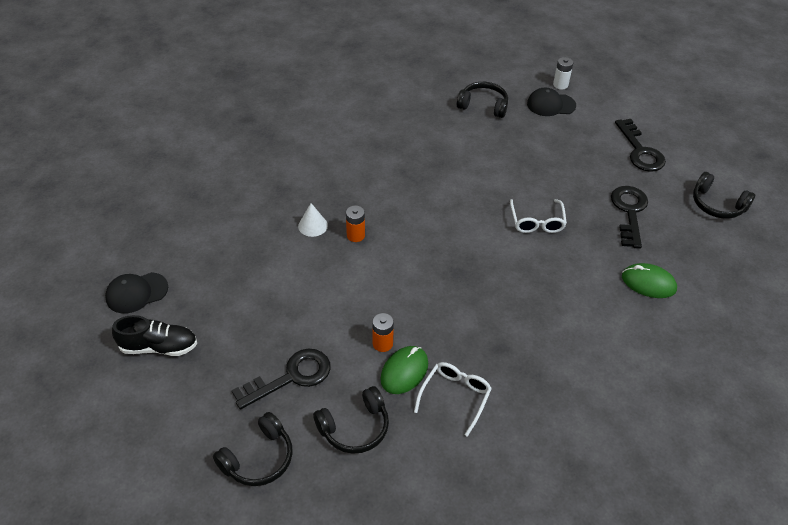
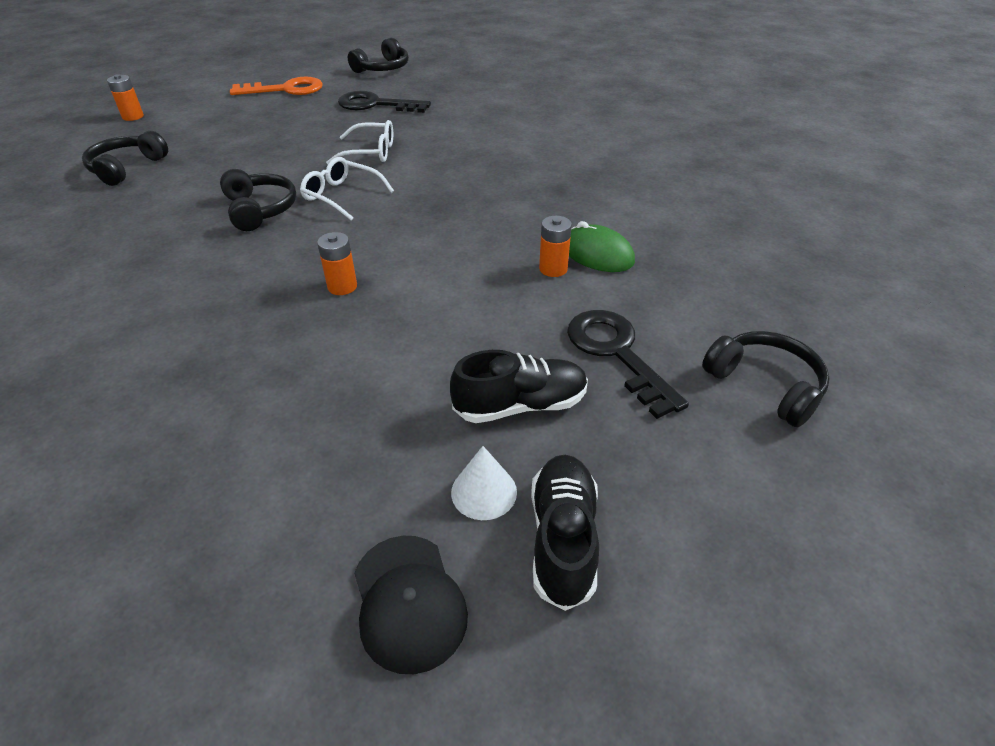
camera: 85 degrees left, 5 degrees down
(248, 328) = (520, 405): none -> black shoe
(313, 225) = (302, 331): white cone -> white cone (484, 492)
(355, 427) = (690, 295): black headphones -> black headphones (260, 210)
(455, 397) = (630, 221): white glasses -> white glasses (342, 196)
(551, 105) = (166, 126): black cap -> none
(560, 85) = (133, 117): white battery -> orange battery
(640, 151) = (286, 89): black key -> orange key
(648, 283) = (476, 107): green mouse -> none

